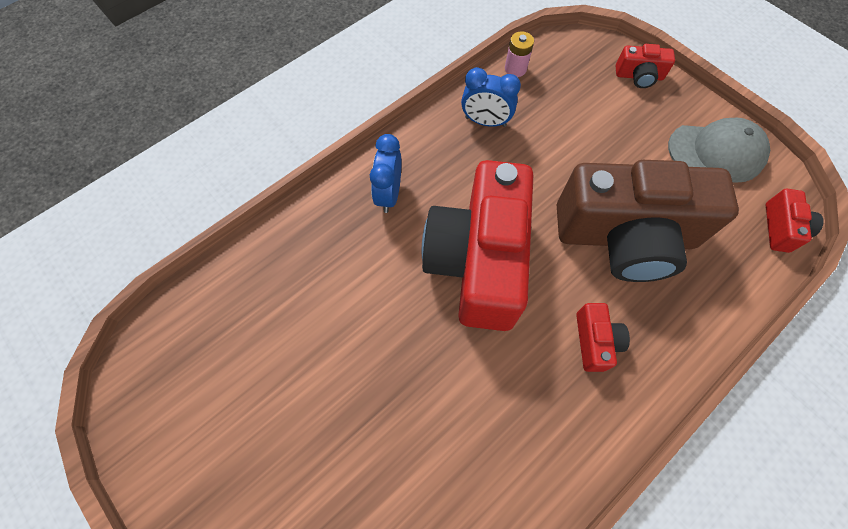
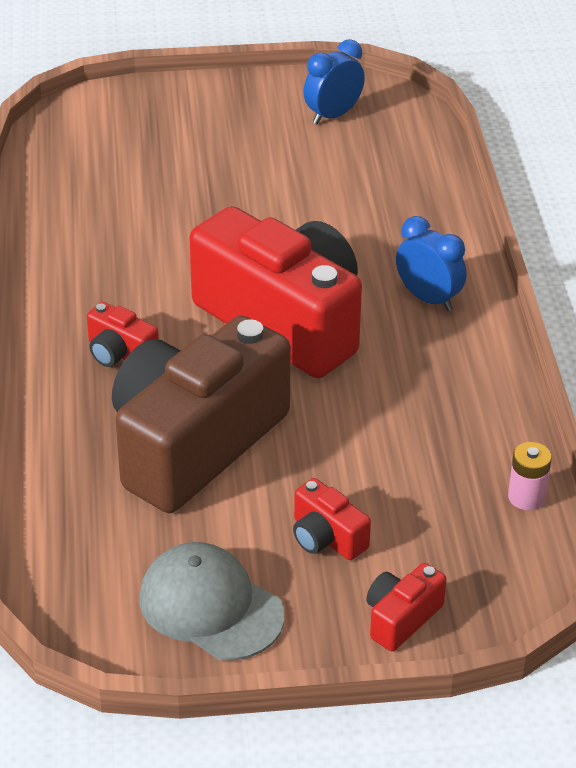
camera: 125 degrees right, 25 degrees down
(485, 122) = (460, 421): blue clock -> blue clock (333, 115)
(716, 152) = (210, 606): grey cap -> grey cap turned 90 degrees clockwise
(781, 228) = (59, 585): red camera -> red camera (326, 537)

